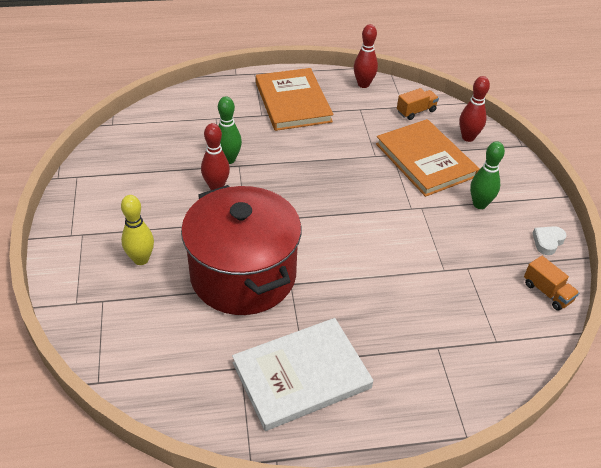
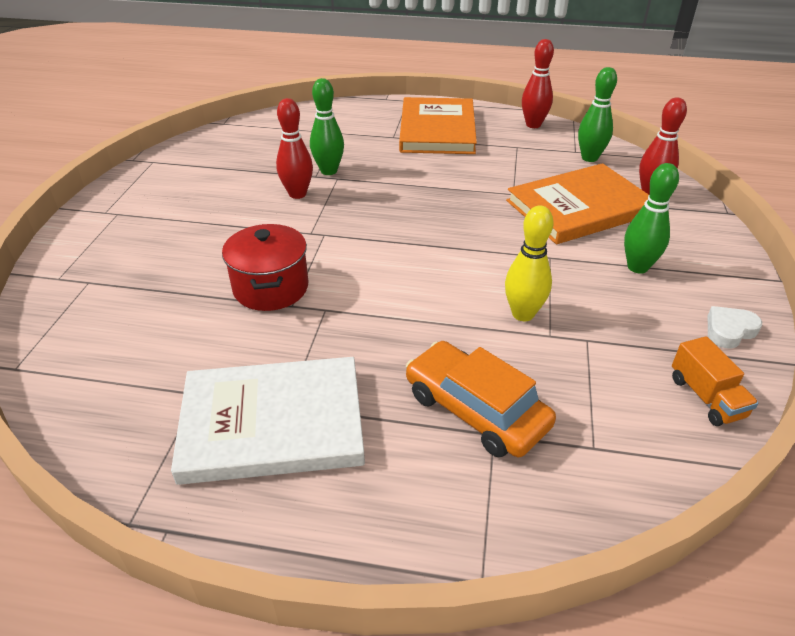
camera: 20 degrees right, 5 degrees down
(141, 259) = (162, 249): yellow bowling pin -> yellow bowling pin (523, 314)
(243, 275) = (271, 288): red pot -> red pot, size x0.53
(416, 111) = (589, 158): orange truck -> green bowling pin
(420, 334) = (476, 410): none -> orange car
(425, 160) = (579, 207): orange book -> orange book turned 75 degrees clockwise

